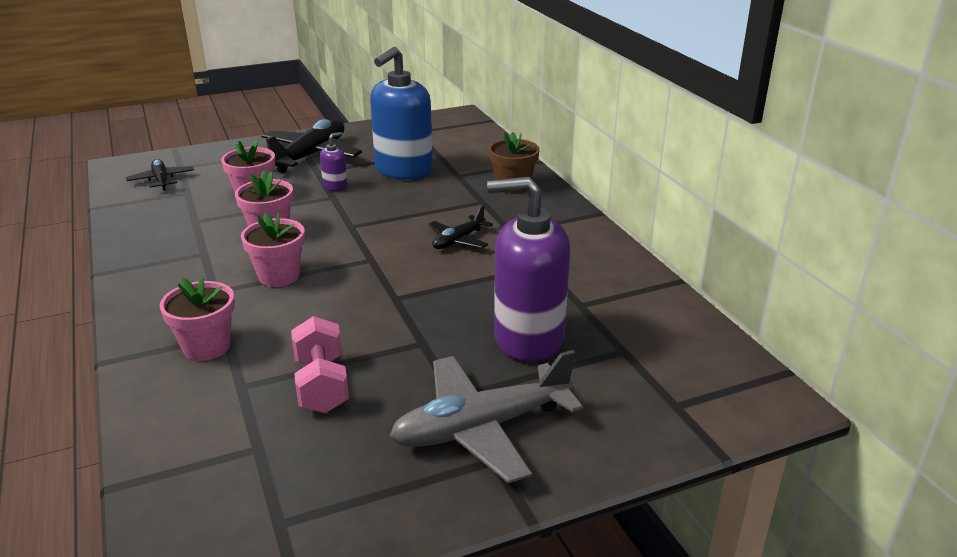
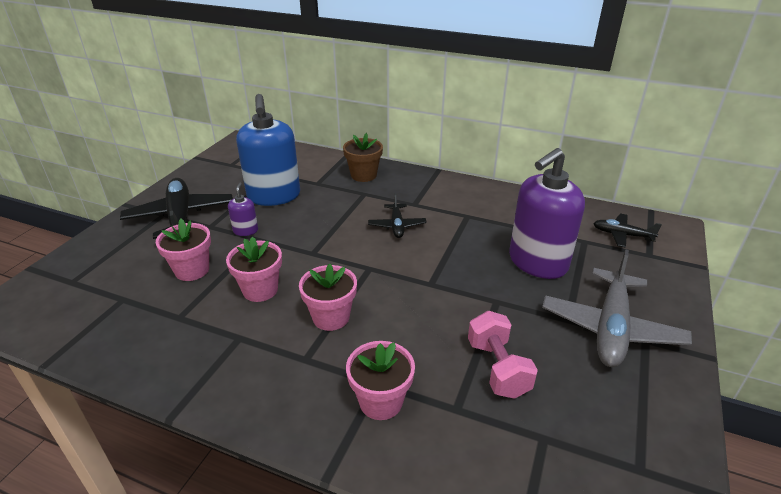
camera: 45 degrees left, 5 degrees up
(161, 180) = (73, 302): black plane -> black plane (622, 235)
(322, 385) = (497, 368): pink dumbbell -> pink dumbbell turned 45 degrees clockwise

